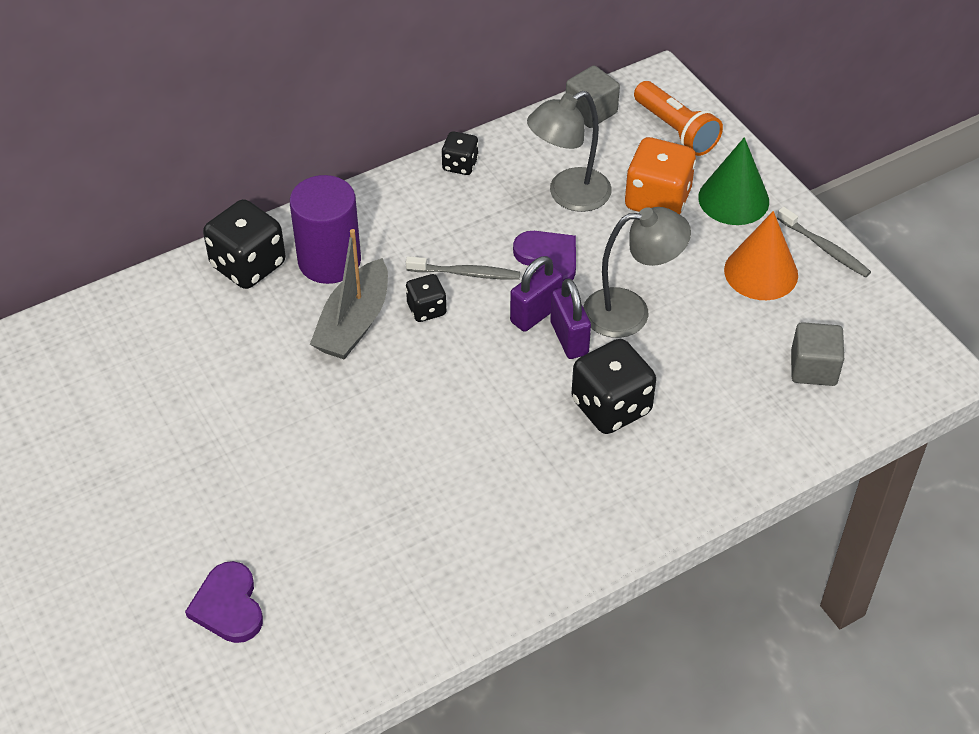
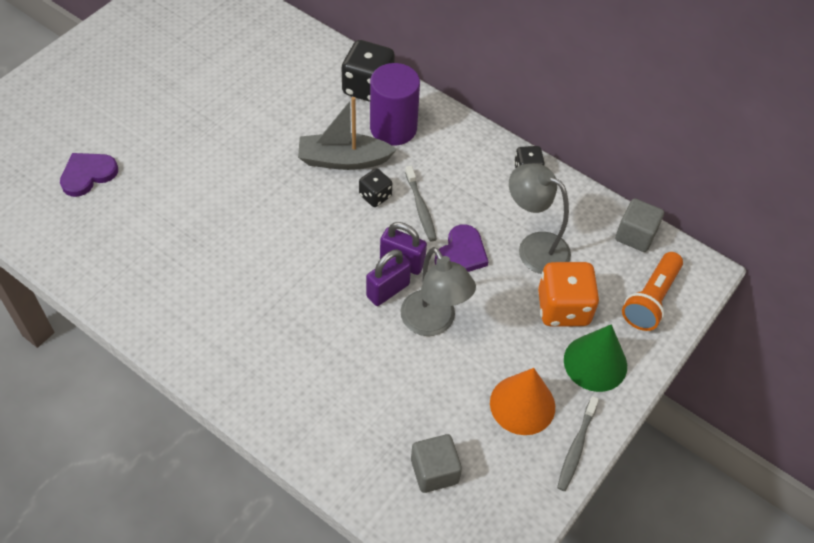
camera: 65 degrees right, 5 degrees up
(611, 407) = (333, 336): black dice -> none

